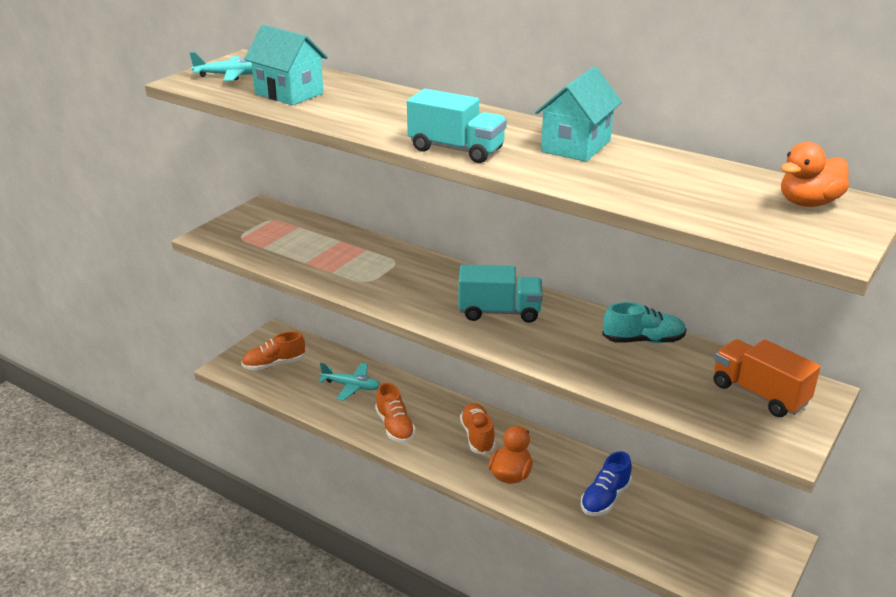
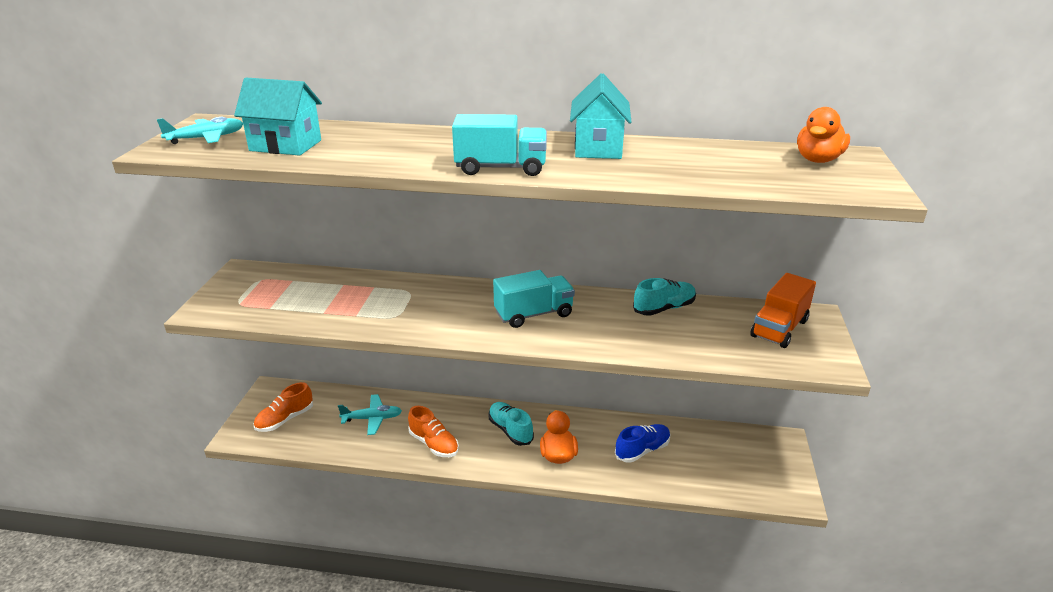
camera: 25 degrees left, 0 degrees up
(477, 436) = (510, 430): orange shoe -> turquoise shoe
(605, 498) = (642, 450): blue shoe -> blue shoe turned 135 degrees counterclockwise
(759, 394) = (779, 328): orange truck -> orange truck turned 75 degrees counterclockwise

